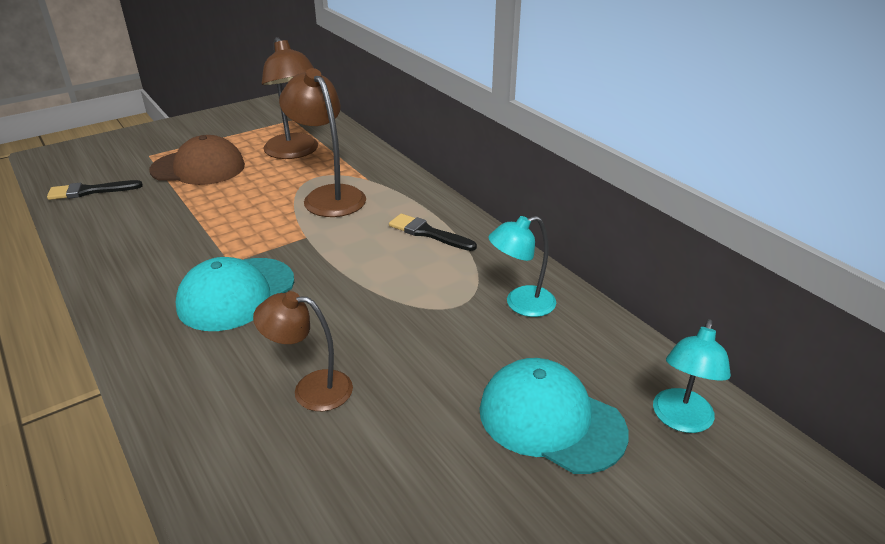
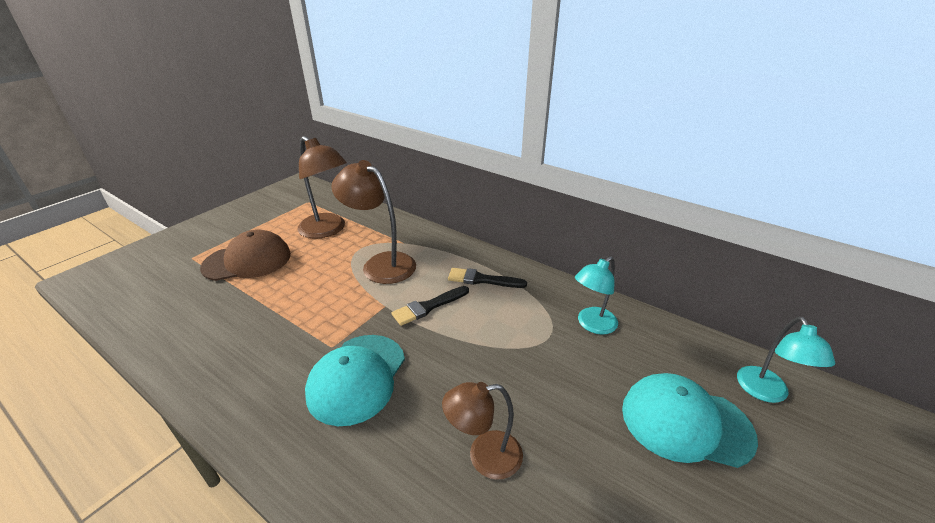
camera: 20 degrees left, 0 degrees up
(90, 191) = (149, 306): black brush -> black brush (428, 307)

